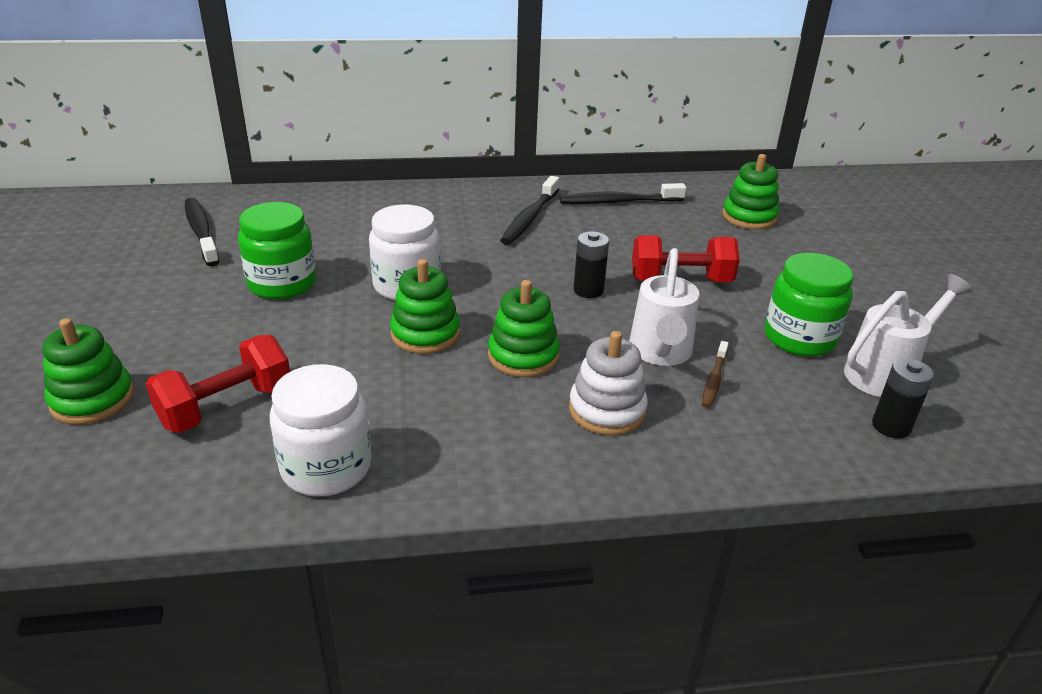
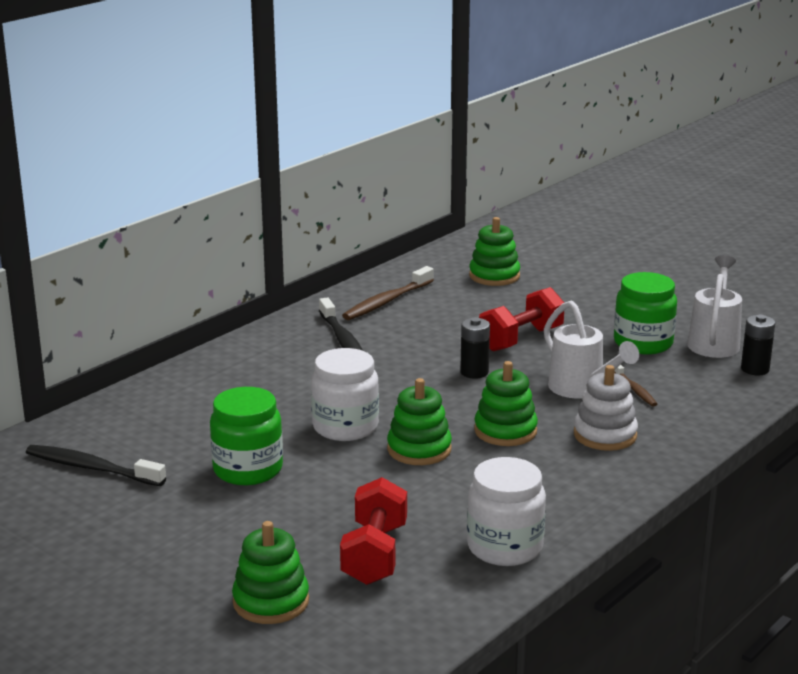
camera: 40 degrees left, 10 degrees down
(619, 202) = (387, 301): black toothbrush -> brown toothbrush

